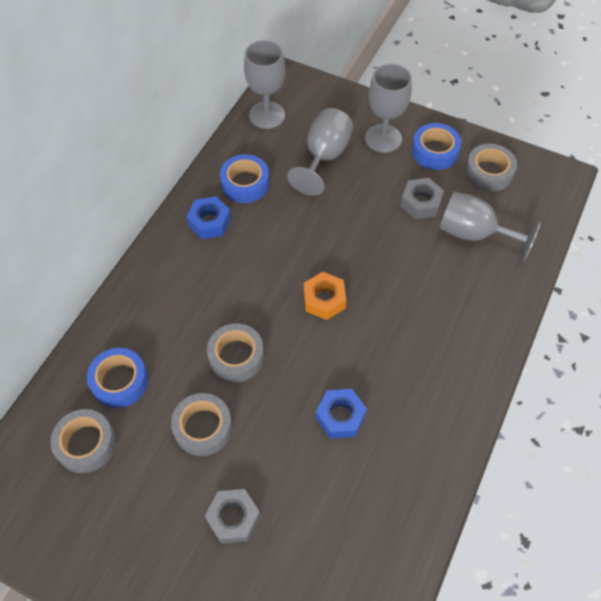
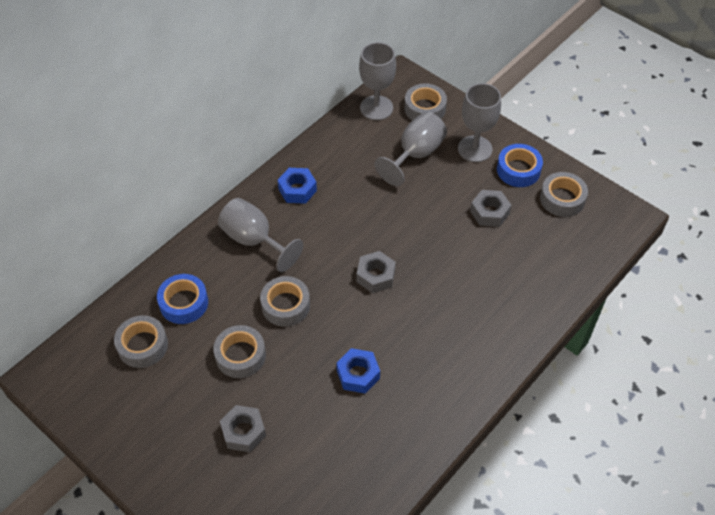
camera: 15 degrees right, 5 degrees down
(245, 184) = (338, 163): blue tape -> none
(318, 106) = (425, 108): none -> grey tape
(324, 300) = (375, 276): orange nut -> grey nut
(474, 234) = (529, 249): grey goblet -> grey goblet (254, 240)

